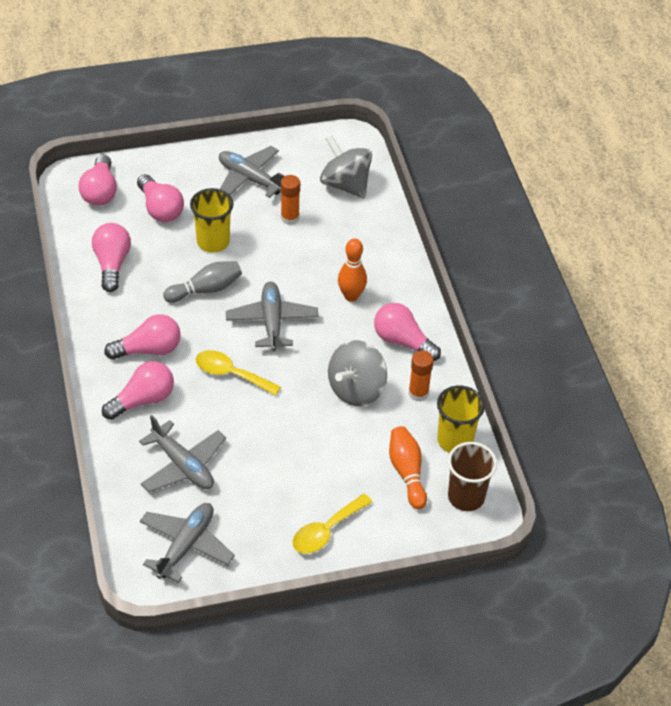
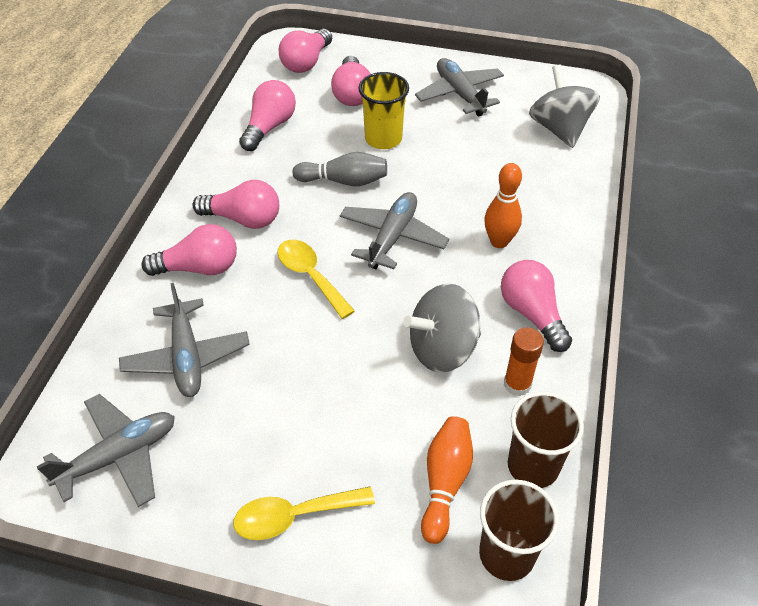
camera: 30 degrees right, 0 degrees up
(290, 218) = (478, 142): orange glue stick -> none
(455, 440) = (533, 466): yellow cup -> brown cup

